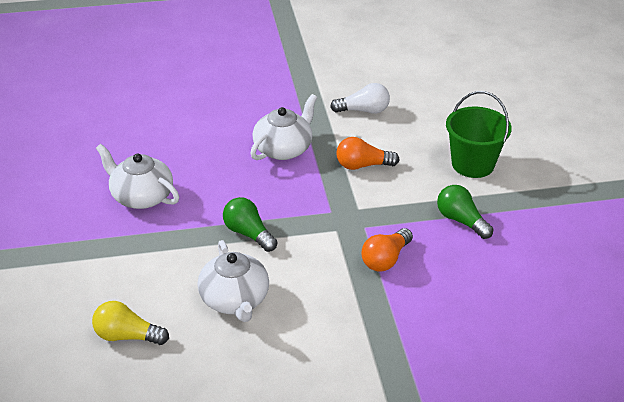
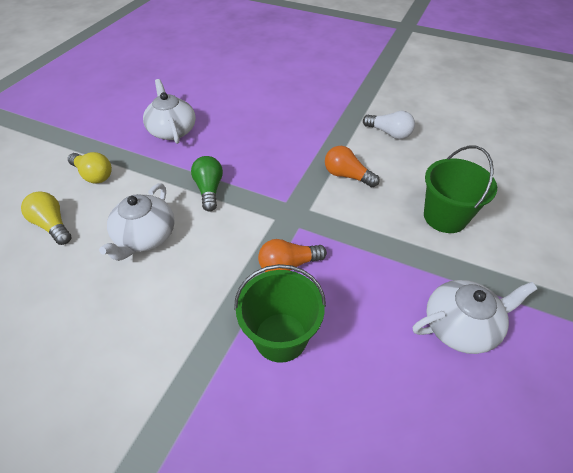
camera: 35 degrees right, 10 degrees up
(109, 275) = (94, 175): none -> yellow light bulb
(283, 149) = (300, 137): white teapot -> white teapot (461, 326)
(431, 310) = (280, 337): none -> green bucket
(461, 221) = (387, 264): green light bulb -> none

